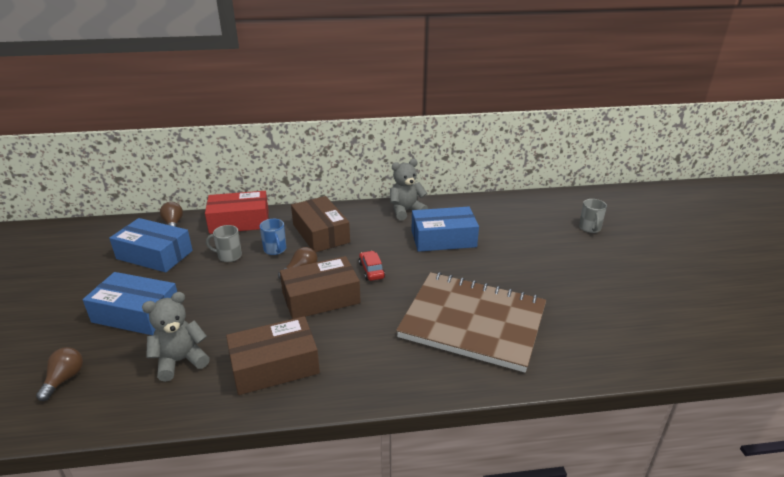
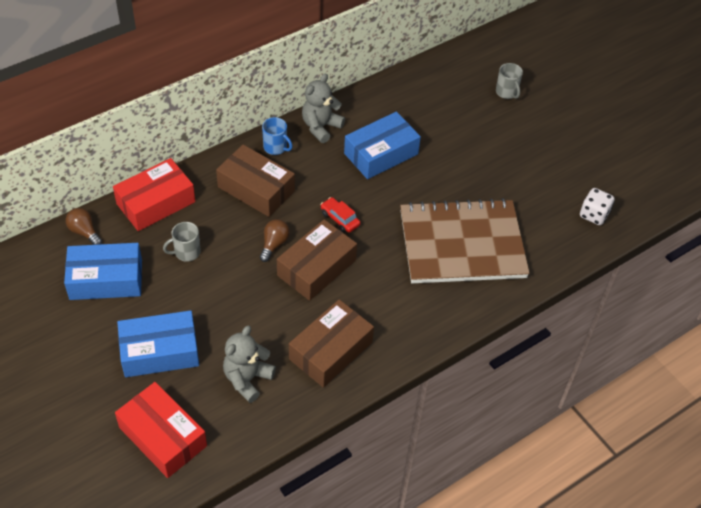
camera: 30 degrees left, 20 degrees up
(64, 379) = (163, 436): brown light bulb -> red box
(275, 250) = (227, 227): blue mug -> blue mug (276, 147)
(637, 341) = (594, 215): none -> white dice

